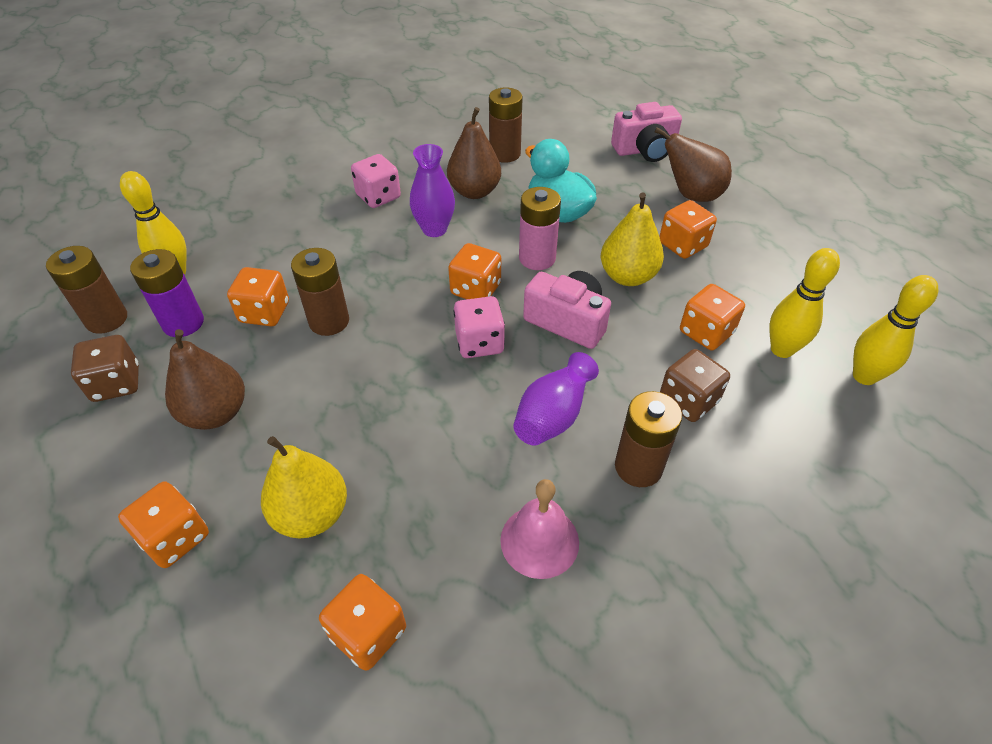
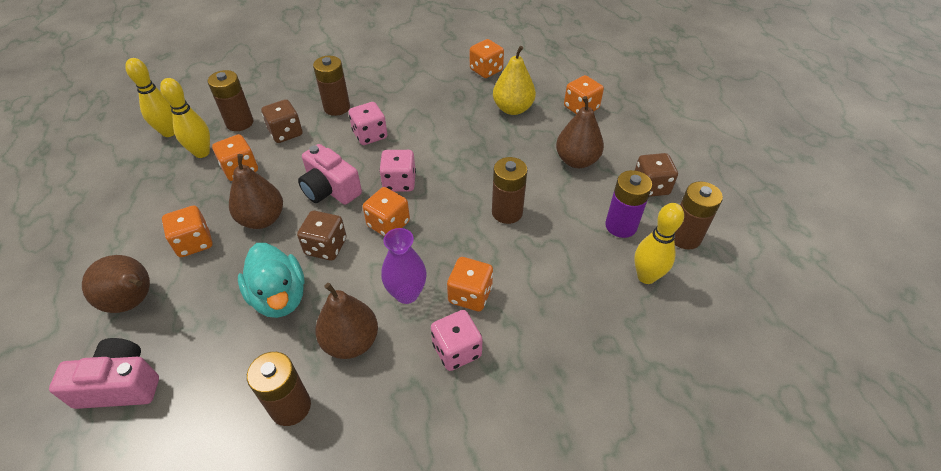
camera: 170 degrees left, 0 degrees up
(264, 312) = (558, 226): orange dice -> orange dice (470, 295)
(537, 258) = (326, 247): pink battery -> brown dice
(539, 541) = (402, 87): pink bell -> none
(553, 415) = (370, 135): purple vase -> pink dice
(627, 276) = (262, 219): yellow pear -> brown pear
(776, 409) = (239, 123): none -> brown battery

